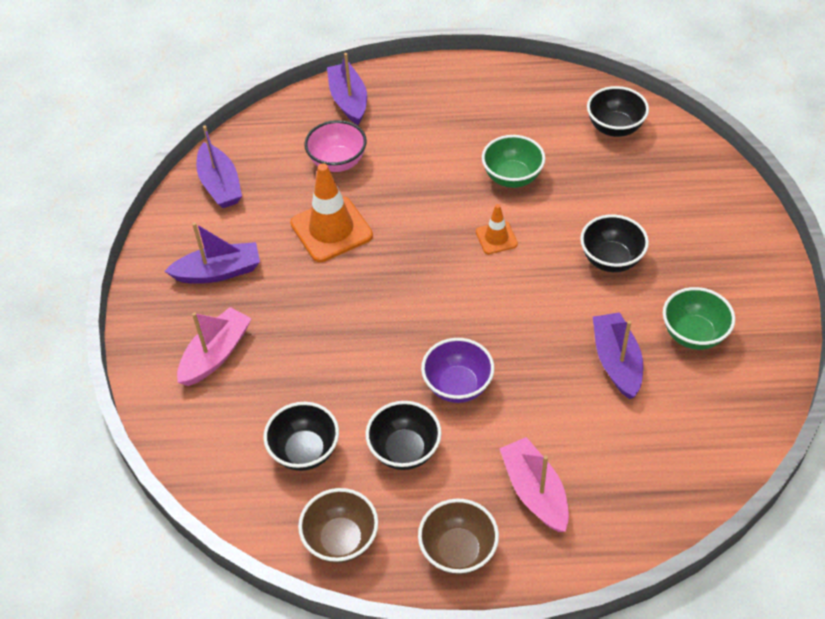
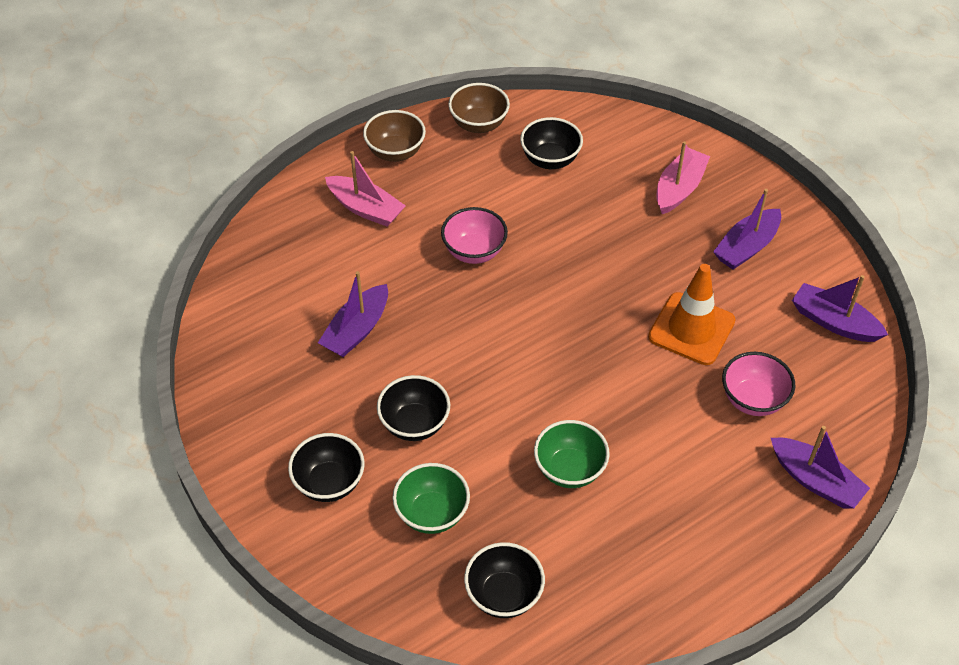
camera: 145 degrees right, 0 degrees up
(216, 354) = (679, 189): pink boat -> pink boat turned 150 degrees counterclockwise
(404, 450) = (479, 192): black bowl -> black bowl (329, 483)
(457, 386) = (474, 252): purple bowl -> pink bowl
(496, 238) = (536, 394): orange traffic cone -> none
(616, 361) = (357, 330): purple boat -> purple boat turned 75 degrees clockwise
(693, 334) = (301, 385): green bowl -> green bowl (432, 513)

